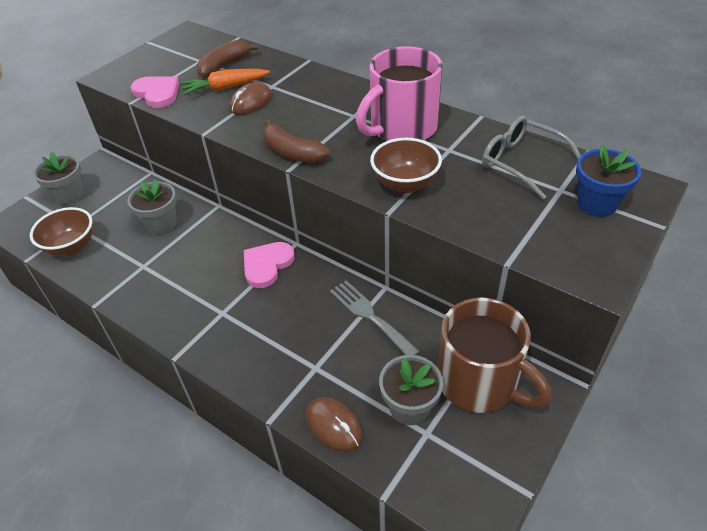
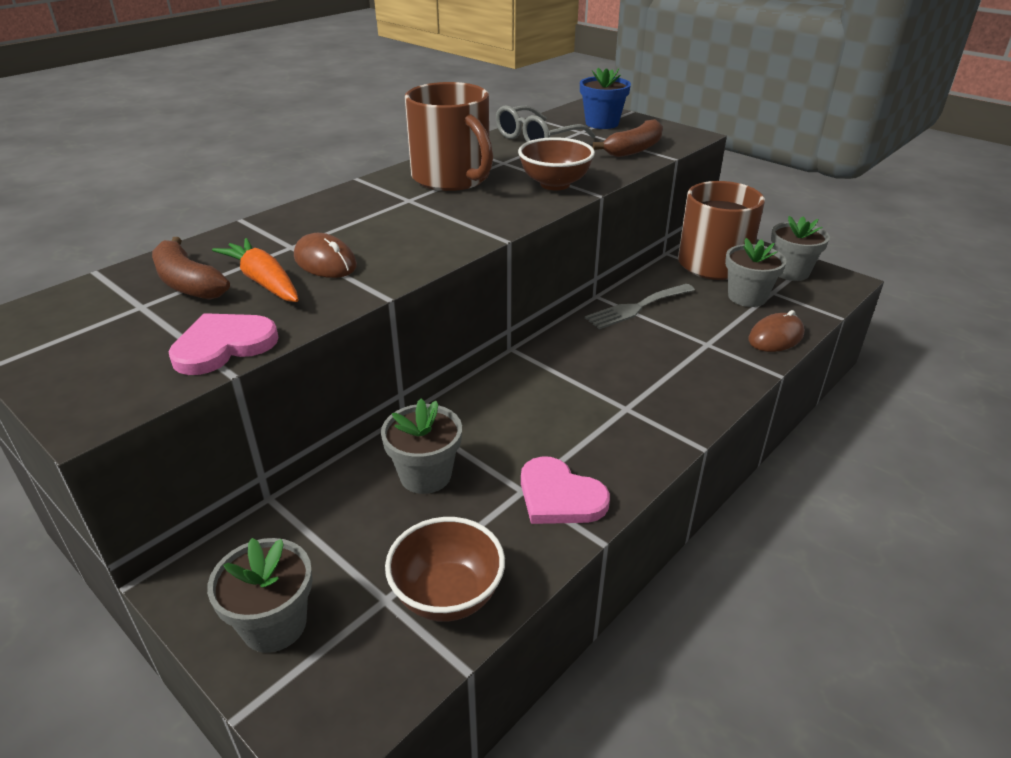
camera: 85 degrees left, 10 degrees down
(225, 88) = (264, 282): orange carrot -> orange carrot turned 150 degrees clockwise
(267, 265) = (546, 371): pink heart -> pink heart (559, 496)
(292, 152) = (470, 237): brown banana -> brown banana (634, 149)
(402, 128) = (452, 178): pink mug -> brown mug
(481, 458) = (790, 272): none -> grey flower pot

